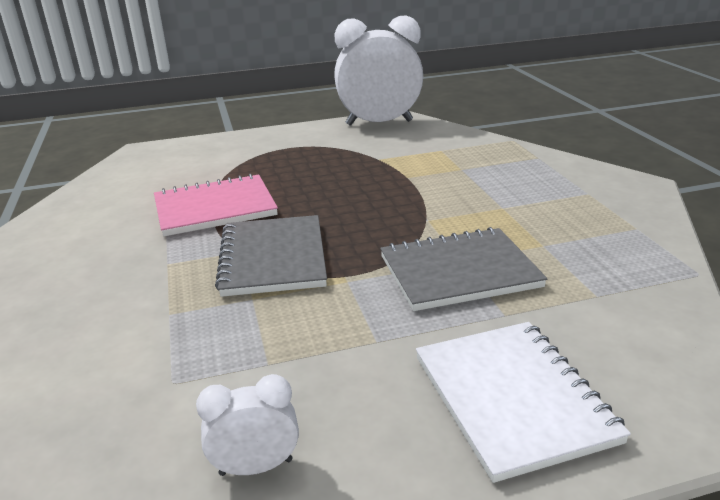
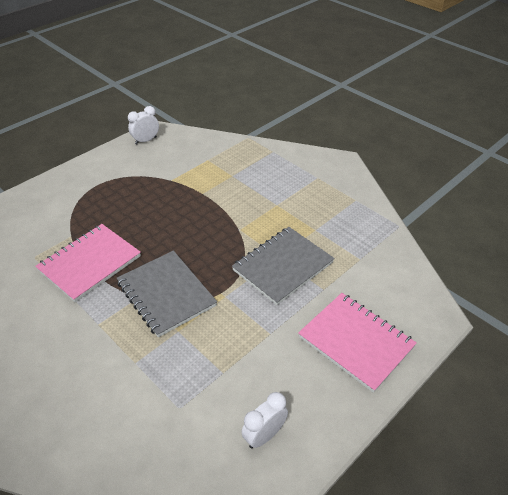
camera: 30 degrees left, 15 degrees up
(379, 123) = (146, 140): white clock -> white clock, size x0.46
(512, 398) = (356, 342): white notebook -> pink notebook

